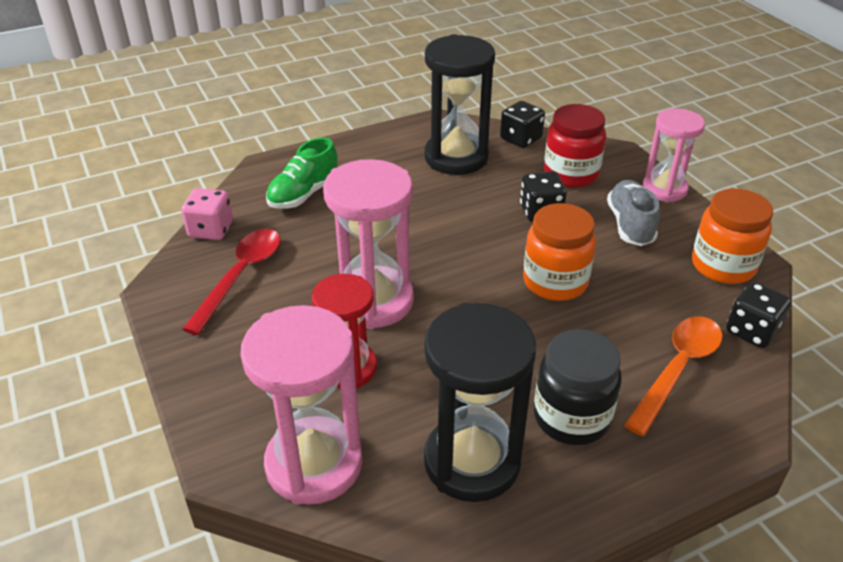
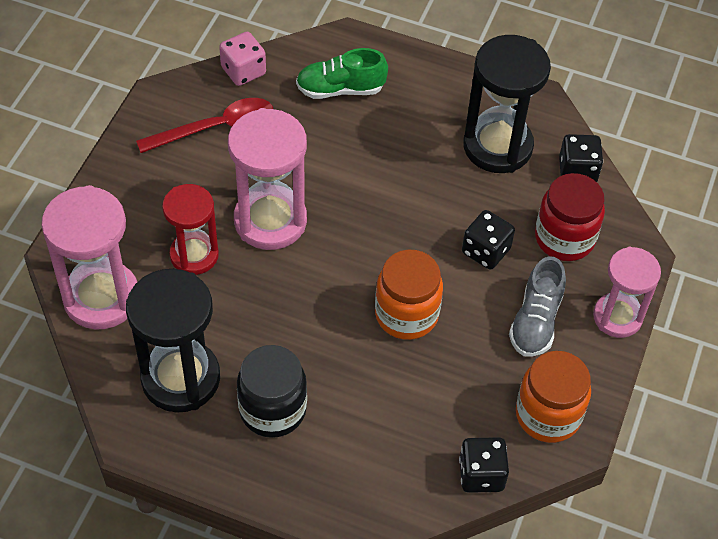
camera: 45 degrees right, 15 degrees up
(630, 225) = (535, 321): grey shoe -> grey shoe turned 150 degrees clockwise
(677, 369) = (385, 447): orange spoon -> none

